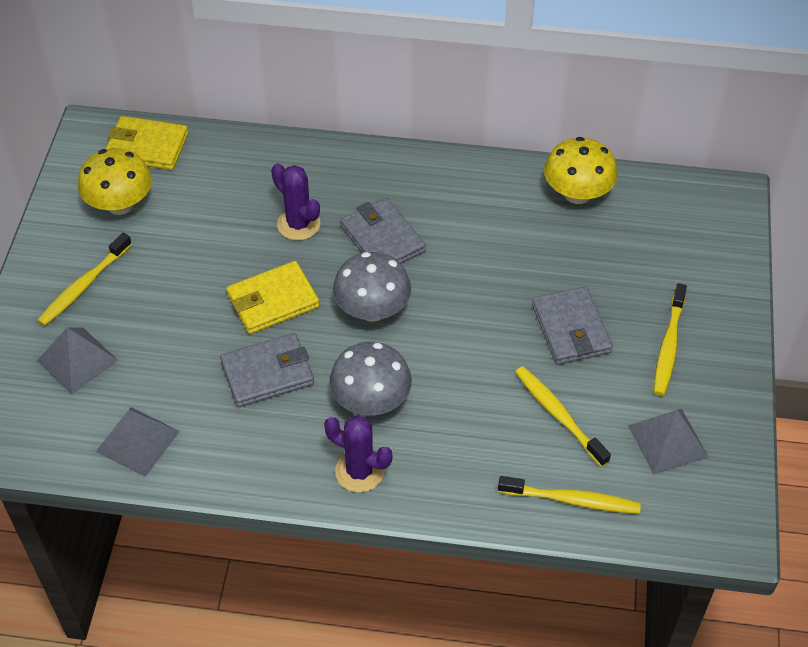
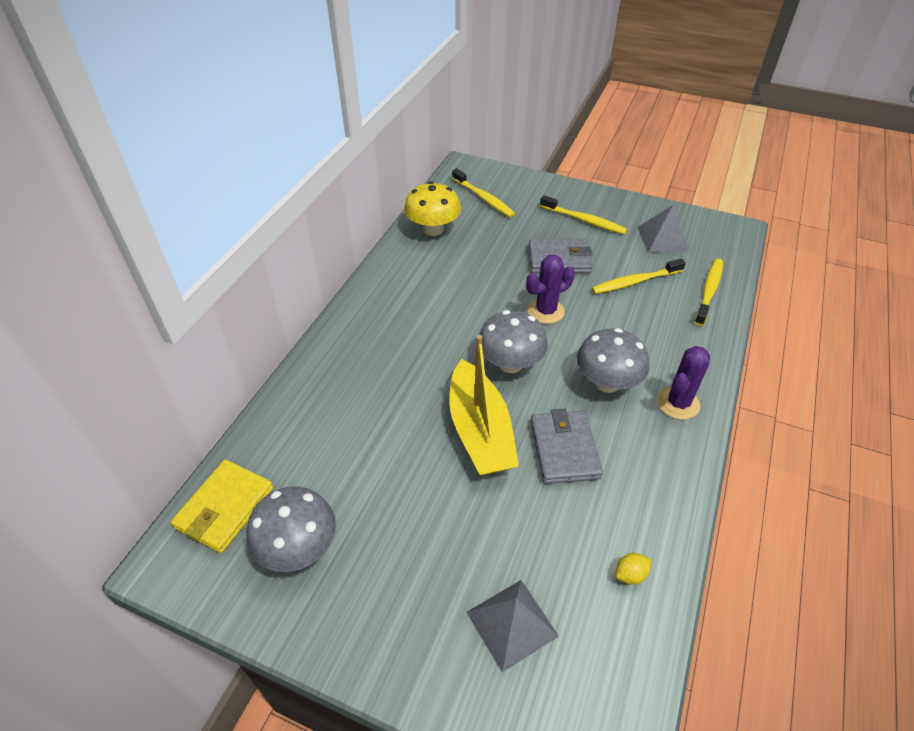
camera: 75 degrees left, 5 degrees down
(83, 286) = (405, 603): yellow toothbrush -> yellow toothbrush (484, 198)
(120, 204) = (298, 547): yellow mushroom -> grey mushroom
(138, 441) = (630, 574): grey pyramid -> yellow lemon
(273, 301) = (480, 431): yellow wallet -> yellow boat
(298, 224) = (394, 396): purple cactus -> purple cactus (546, 311)
(382, 239) = (434, 342): grey wallet -> none

